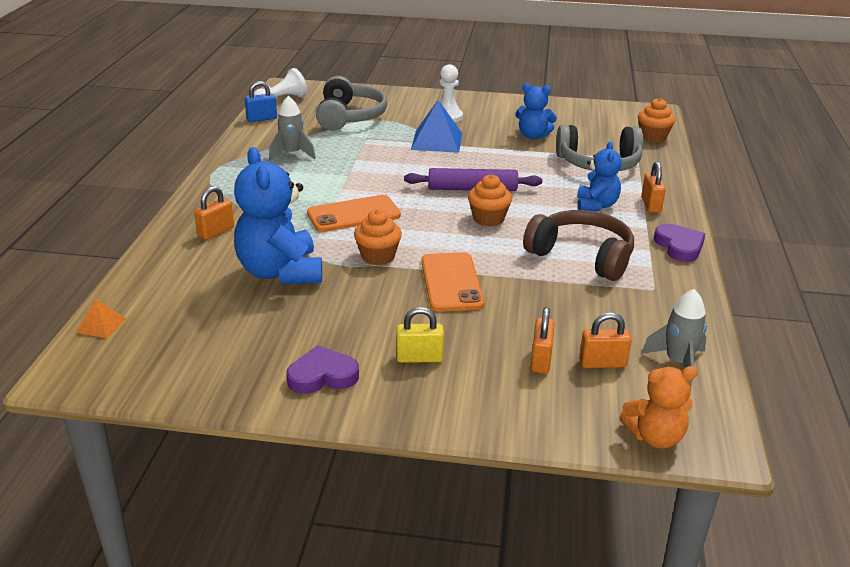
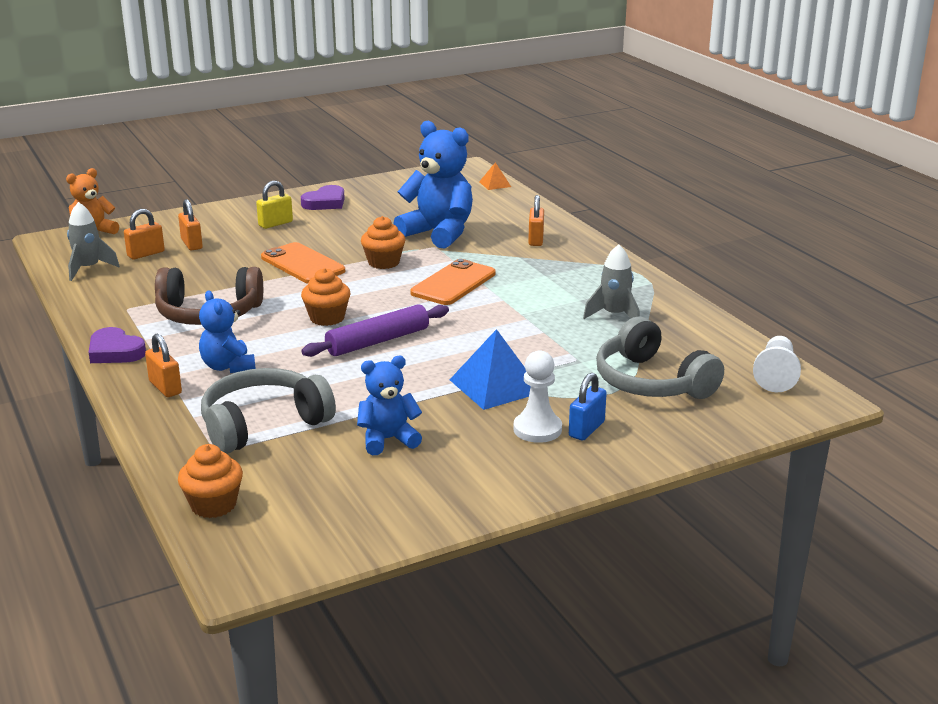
camera: 145 degrees right, 5 degrees down
(261, 119) = (734, 342): blue padlock -> blue padlock (586, 429)

